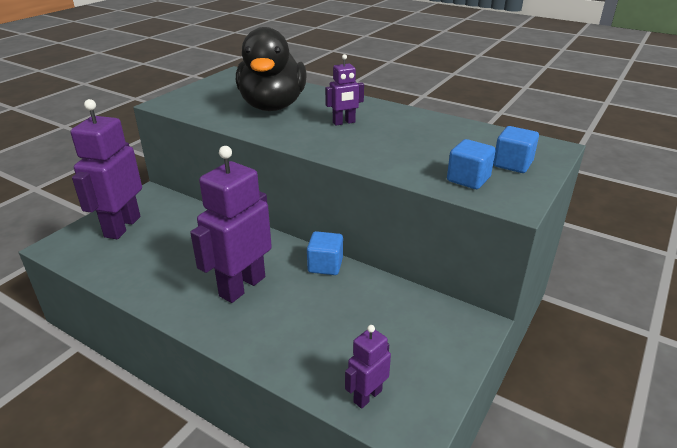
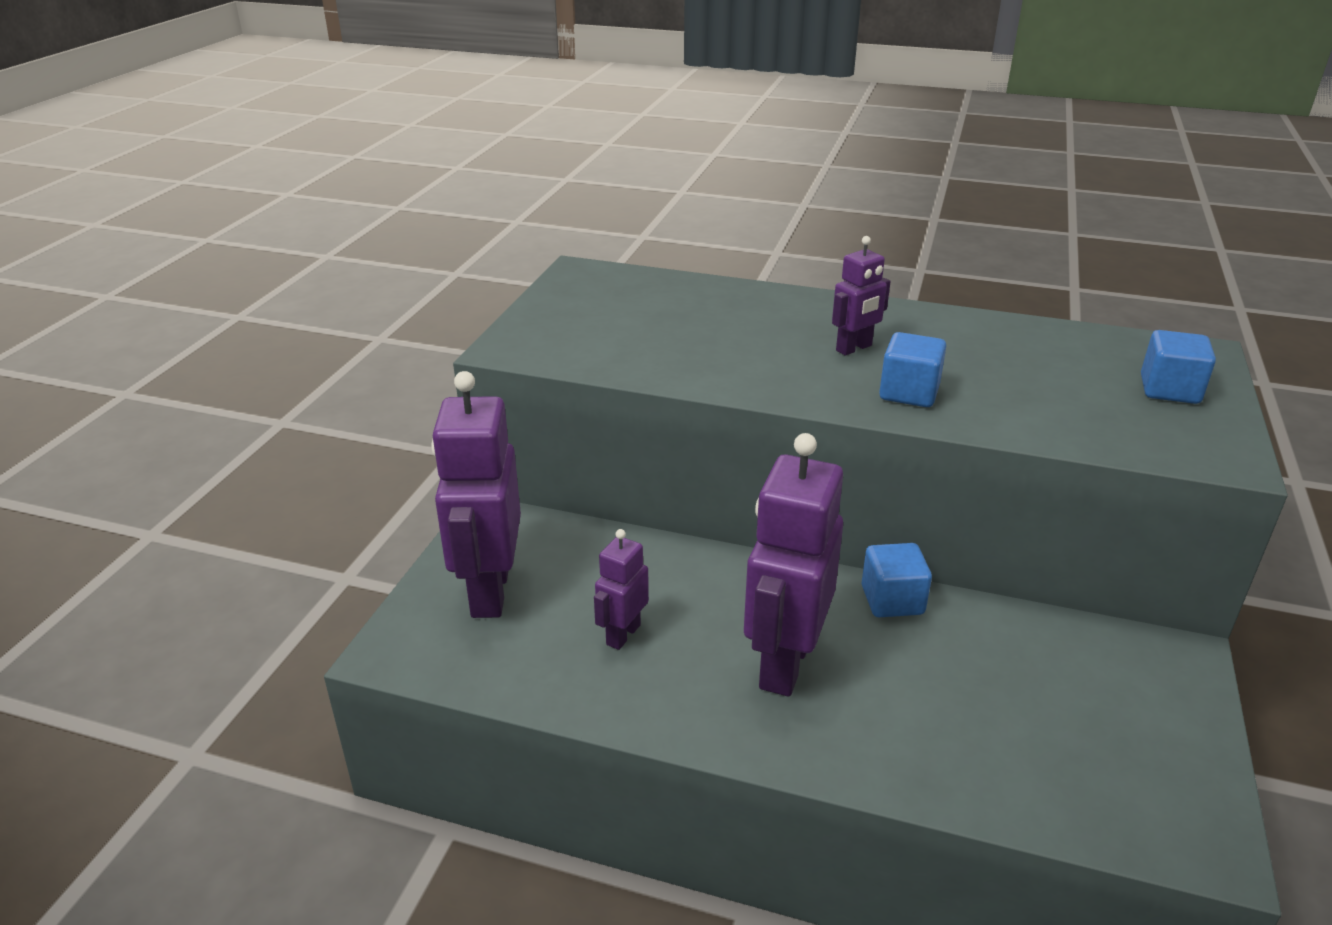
camera: 15 degrees left, 0 degrees up
(272, 106) = (707, 331): black duck -> none
(367, 396) = (1108, 807): purple robot -> purple robot (623, 634)
(468, 179) = (1129, 426): blue cube -> blue cube (909, 393)

